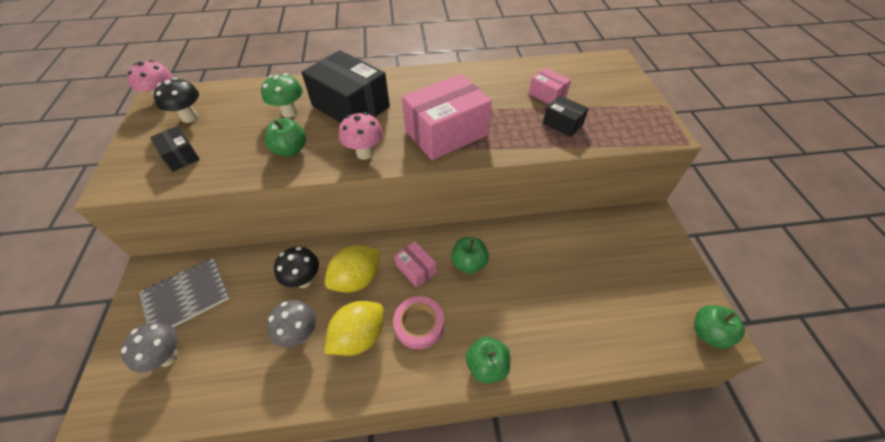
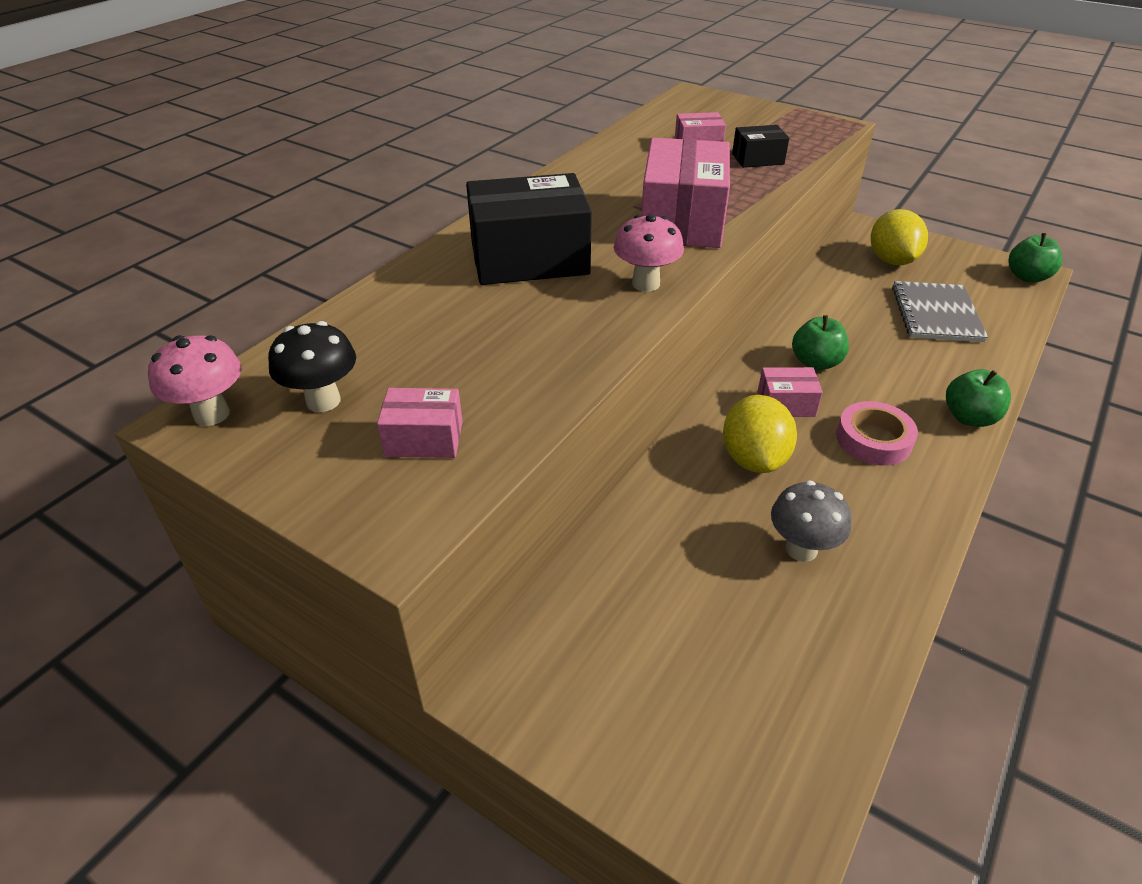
camera: 50 degrees left, 10 degrees down
(168, 357) = (719, 719): grey mushroom -> none
(181, 156) = (424, 439): black box -> pink box
(186, 297) = (610, 654): grey notebook -> grey notebook (936, 314)
(289, 112) = (465, 307): green mushroom -> none
(290, 150) = (558, 335): green apple -> none
(304, 280) = (707, 508): black mushroom -> none
(359, 337) = (851, 496): yellow lemon -> yellow lemon (891, 260)

